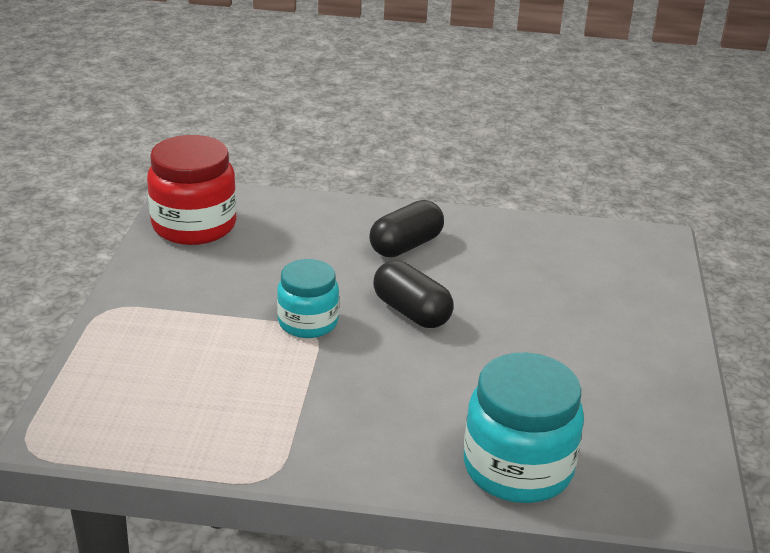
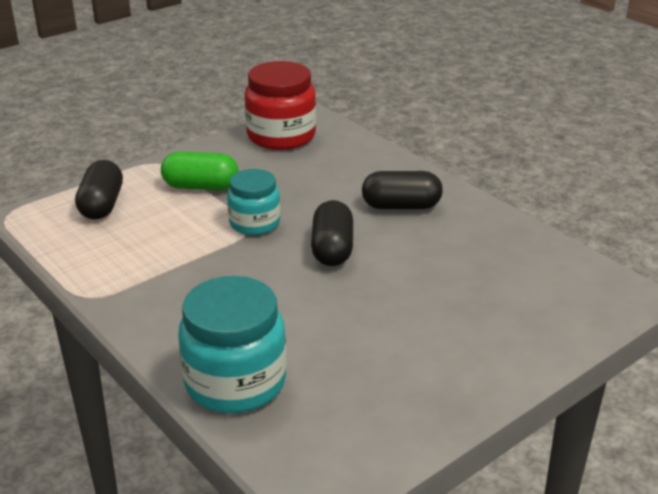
camera: 45 degrees right, 0 degrees up
(123, 381) = (102, 205): none -> black capsule
(197, 312) = (201, 186): none -> green capsule

